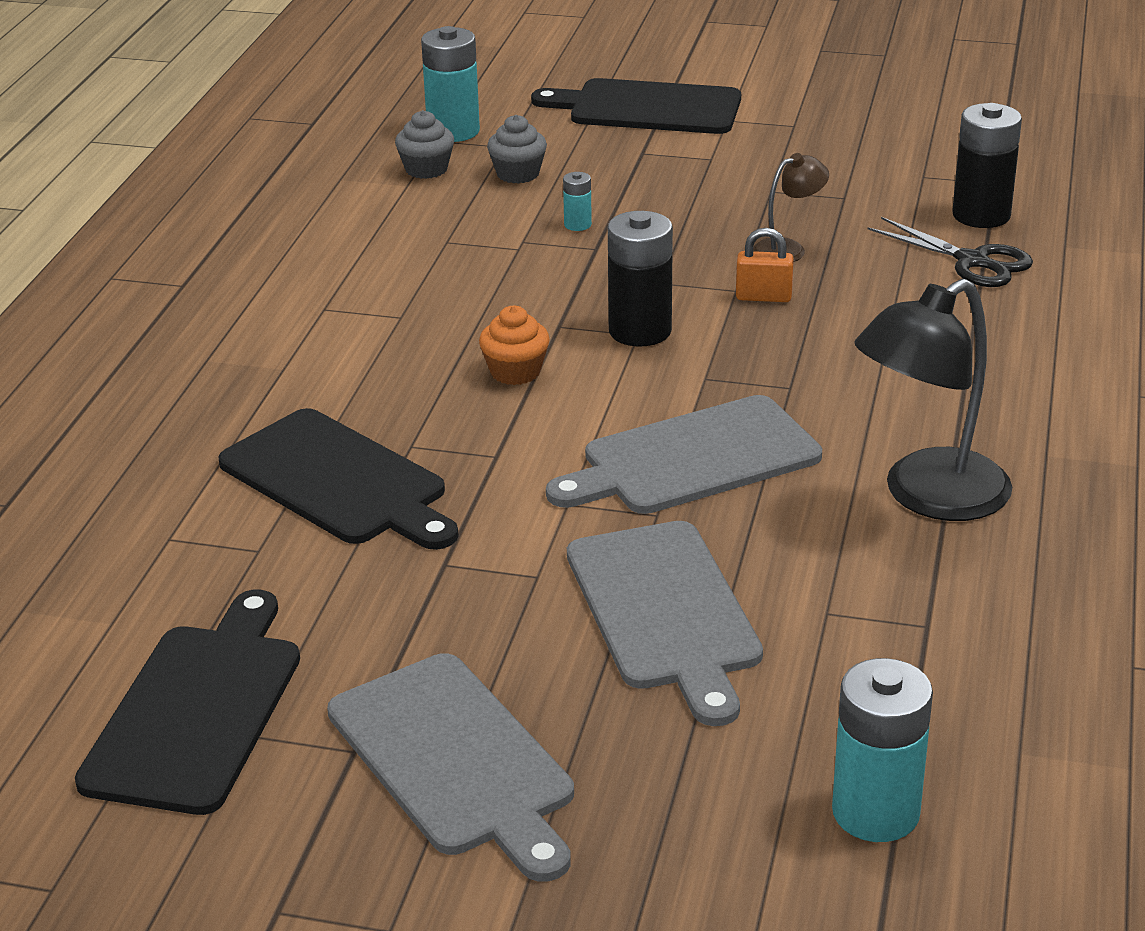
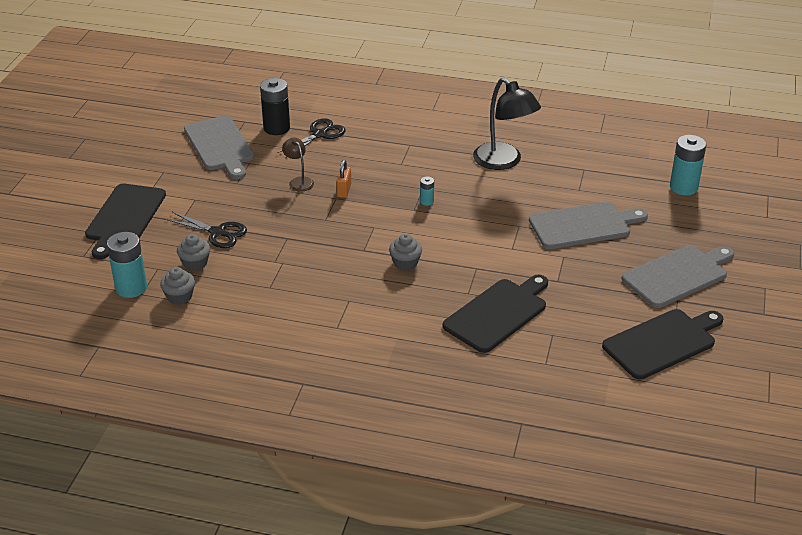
camera: 90 degrees left, 5 degrees up
(198, 710) = (662, 342): black cutting board -> black cutting board turned 135 degrees clockwise
(515, 372) = (405, 263): orange cupcake -> grey cupcake
(577, 225) = (260, 243): turquoise battery -> turquoise battery (426, 201)
(608, 185) = (218, 233): none -> black scissors
(640, 331) = (371, 226): black battery -> none
(692, 459) = (478, 215): grey cutting board -> grey cutting board (220, 146)

